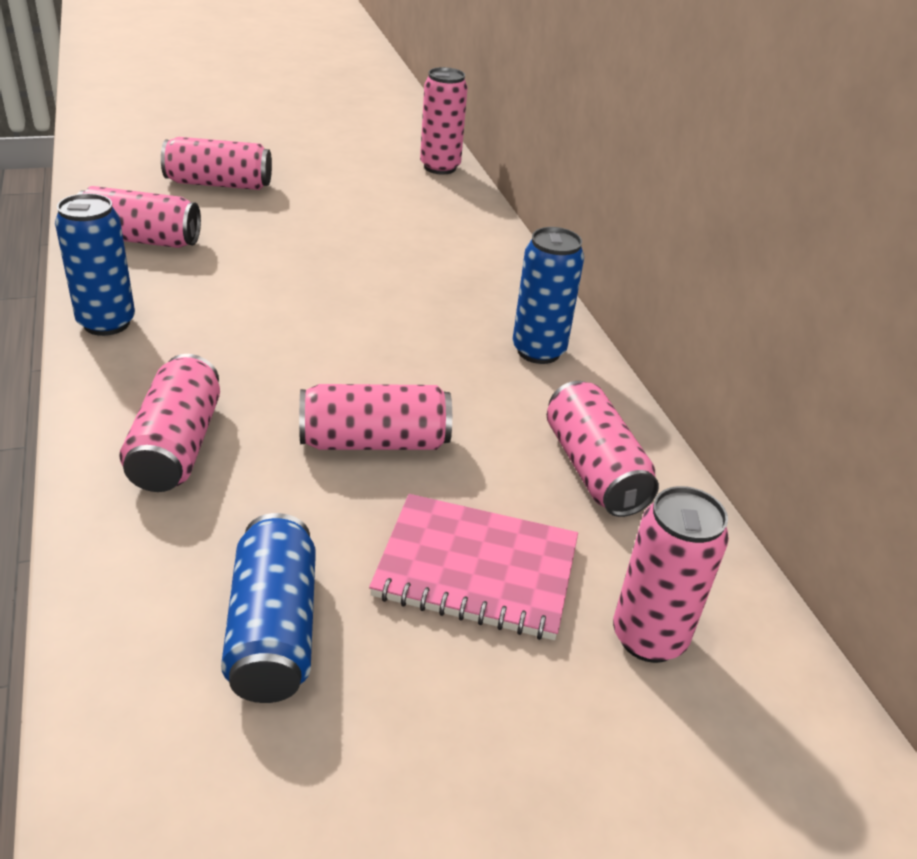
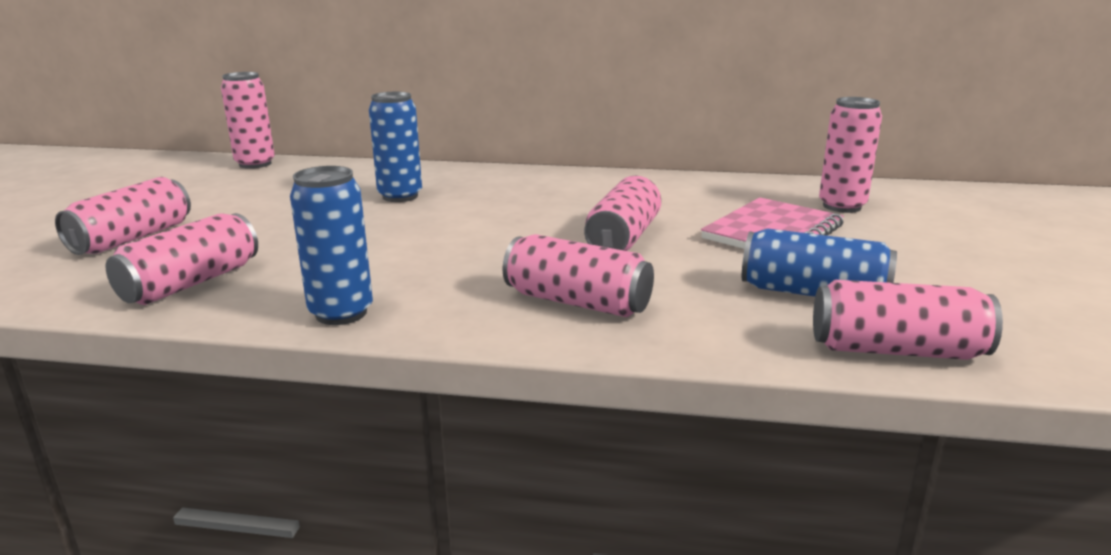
camera: 60 degrees left, 15 degrees down
(538, 351) = (555, 181): blue can -> blue can (400, 196)
(594, 469) = (692, 191): pink can -> pink can (896, 350)

